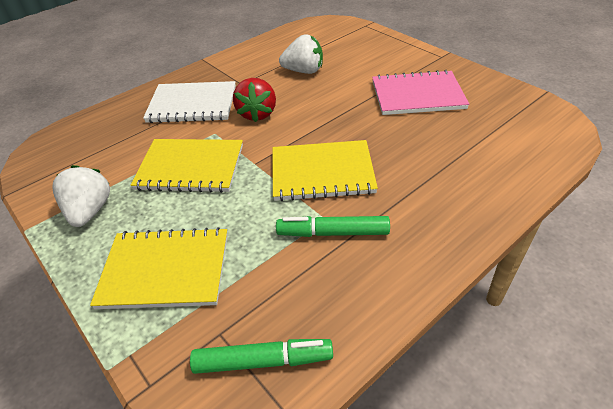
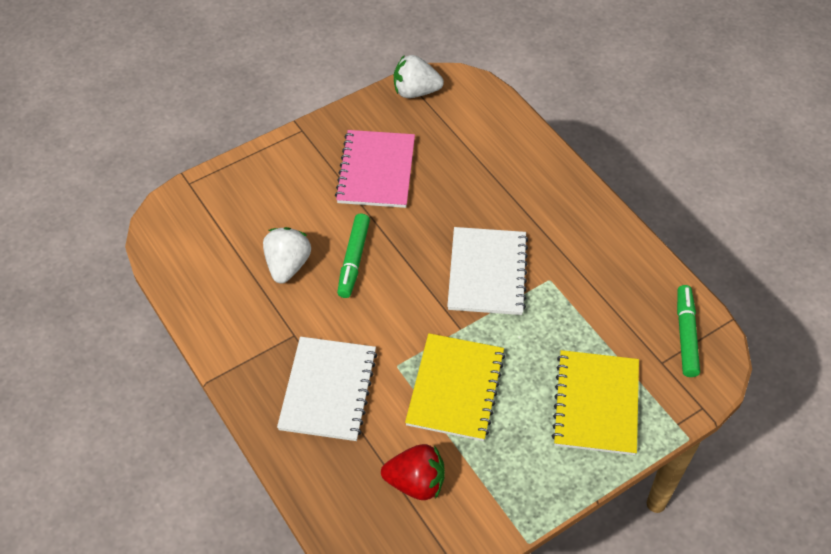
camera: 85 degrees left, 10 degrees up
(90, 211) = (509, 481): white strawberry -> white strawberry (415, 91)
(257, 114) = (369, 321): red strawberry -> red strawberry (416, 482)
(322, 172) = (487, 272): yellow notebook -> white notebook
(333, 233) = (568, 276): green marker -> green marker (354, 260)

